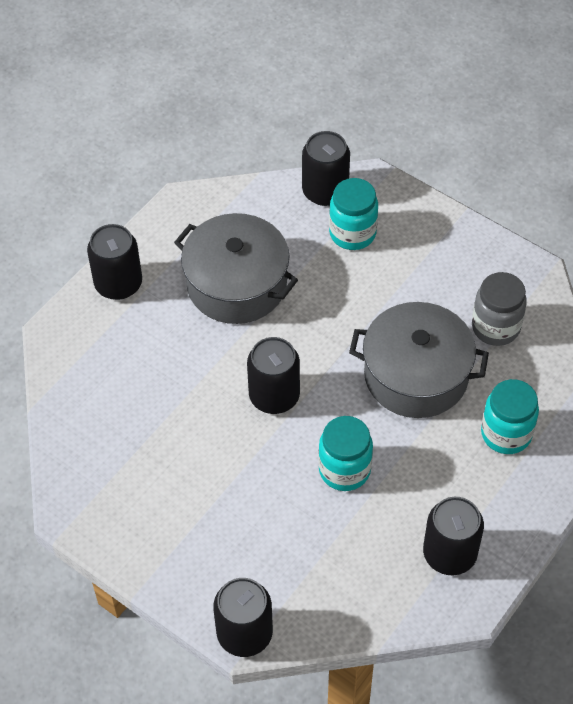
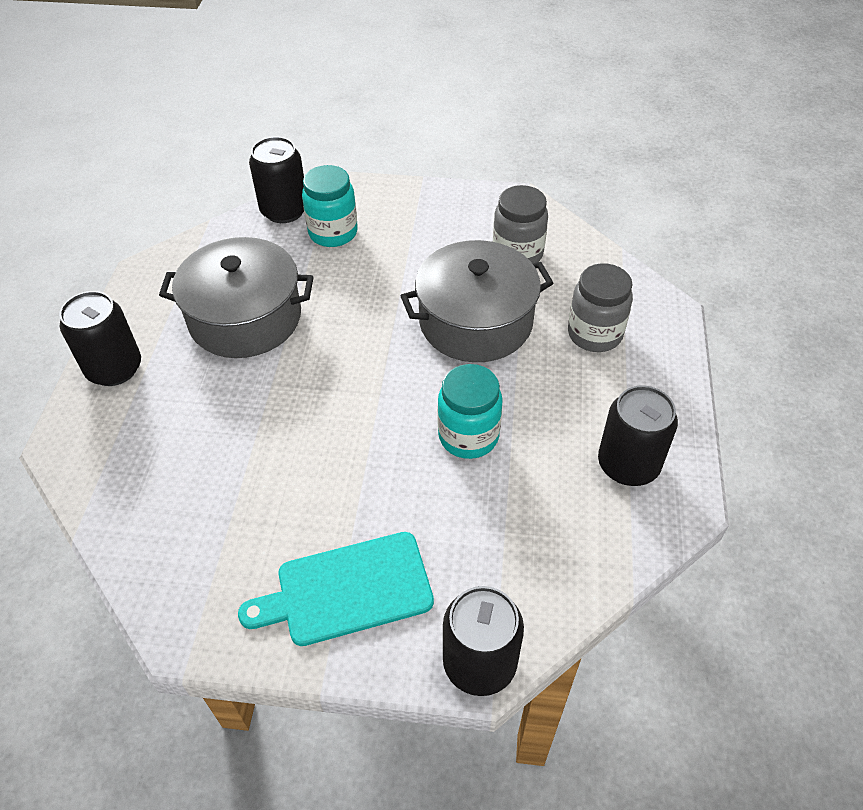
camera: 30 degrees left, 5 degrees down
(188, 539) = (347, 589): none -> turquoise cutting board
(274, 396) = (349, 400): black can -> none
(506, 433) = (594, 334): turquoise jar -> grey jar

